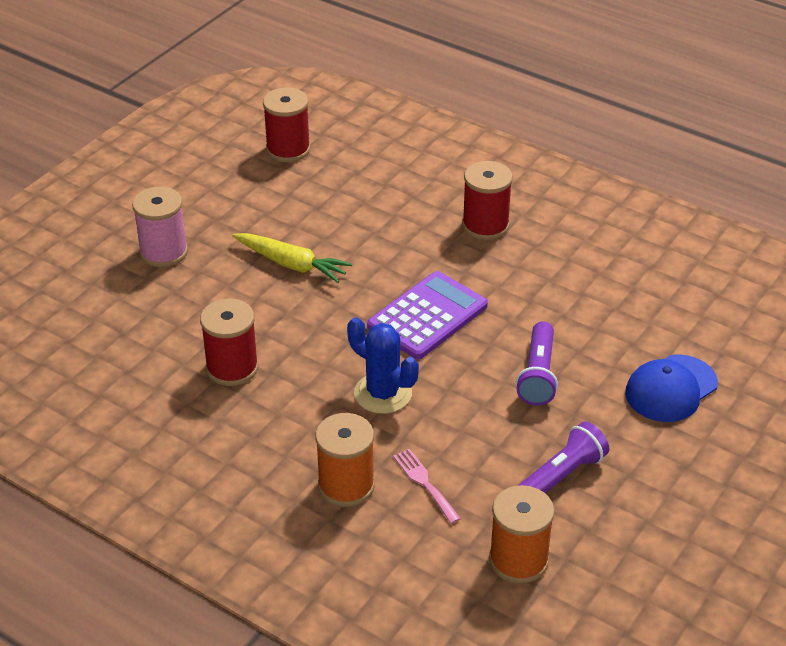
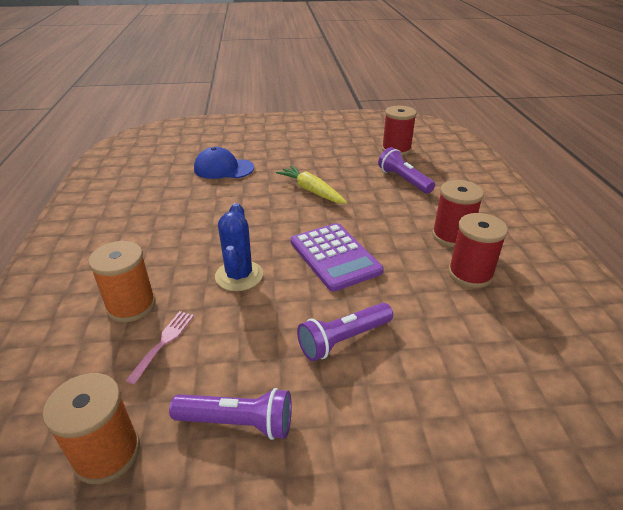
camera: 50 degrees right, 5 degrees down
(164, 252) = (268, 156): pink spool -> none
(232, 368) = (202, 213): red spool -> red spool (470, 274)
(292, 264) = (311, 191): yellow carrot -> yellow carrot turned 150 degrees clockwise
(357, 188) = (404, 180): none -> purple flashlight
(427, 316) = (335, 257): purple calculator -> purple calculator turned 60 degrees clockwise
(671, 389) = (432, 440): blue cap -> blue cap (223, 168)

